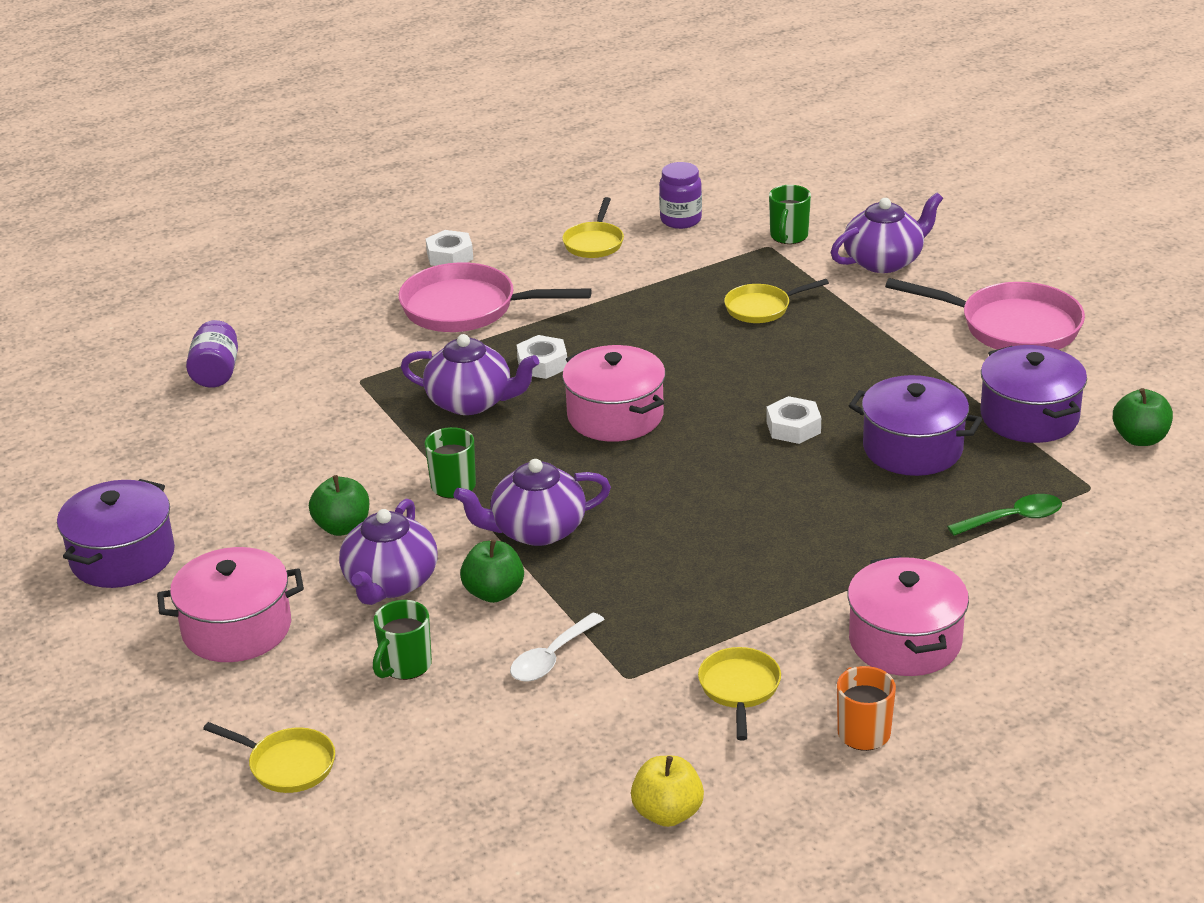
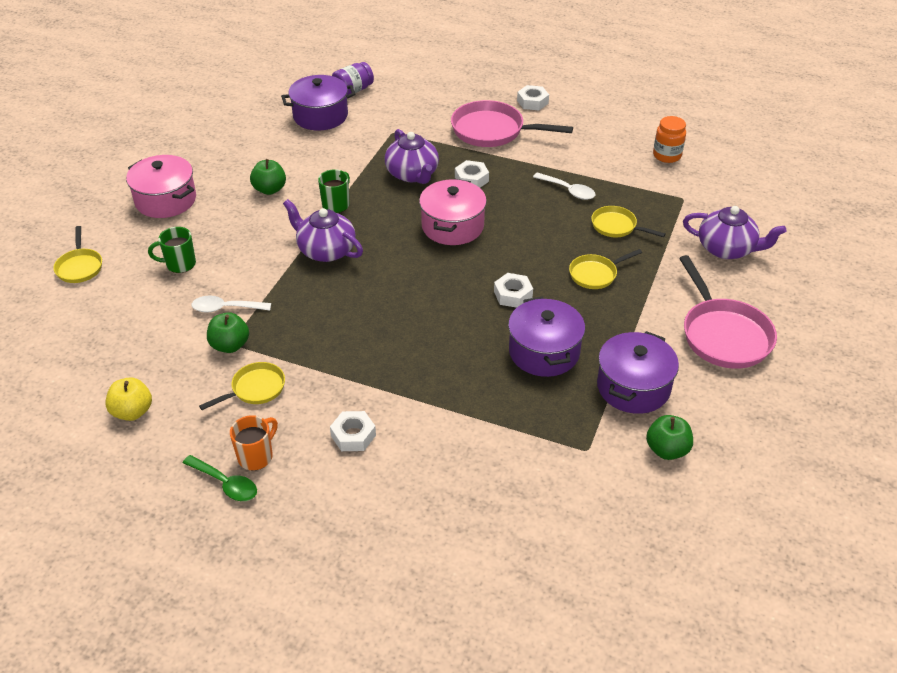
camera: 50 degrees right, 10 degrees up
(122, 557) = (189, 142): purple pot -> purple pot (320, 116)
(390, 583) = (240, 226): purple teapot -> none
(467, 308) = (492, 131): pink pan -> pink pan turned 45 degrees counterclockwise
(494, 593) = (261, 263): green apple -> green apple (230, 345)
(594, 243) = (605, 139): yellow pan -> yellow pan (595, 274)
(656, 309) = (568, 190): none -> white spoon
(681, 220) = (667, 155): purple jar -> orange jar
(788, 236) = (703, 201): green mug -> none
(905, 641) = (353, 435): pink pot -> white nut
(1013, 519) = (517, 428): green spoon -> green spoon (226, 484)

